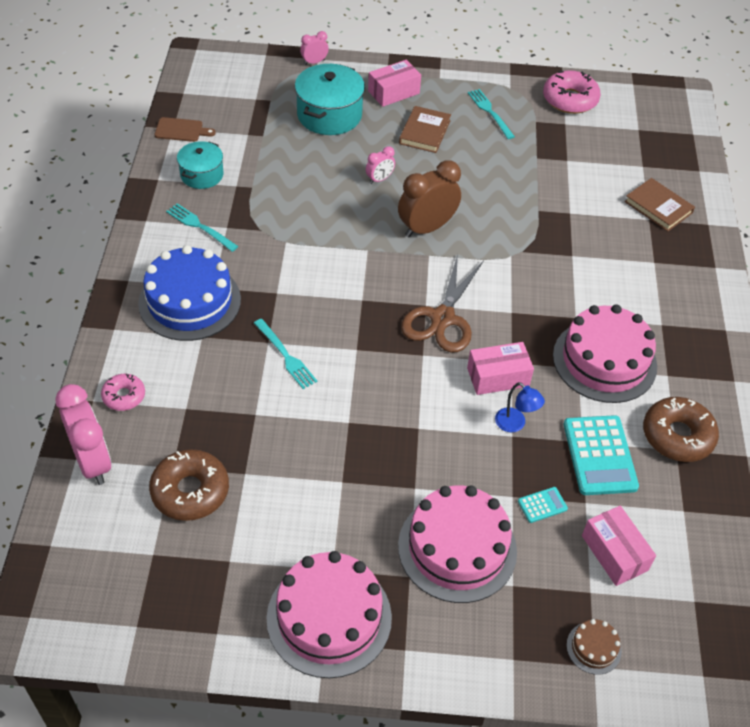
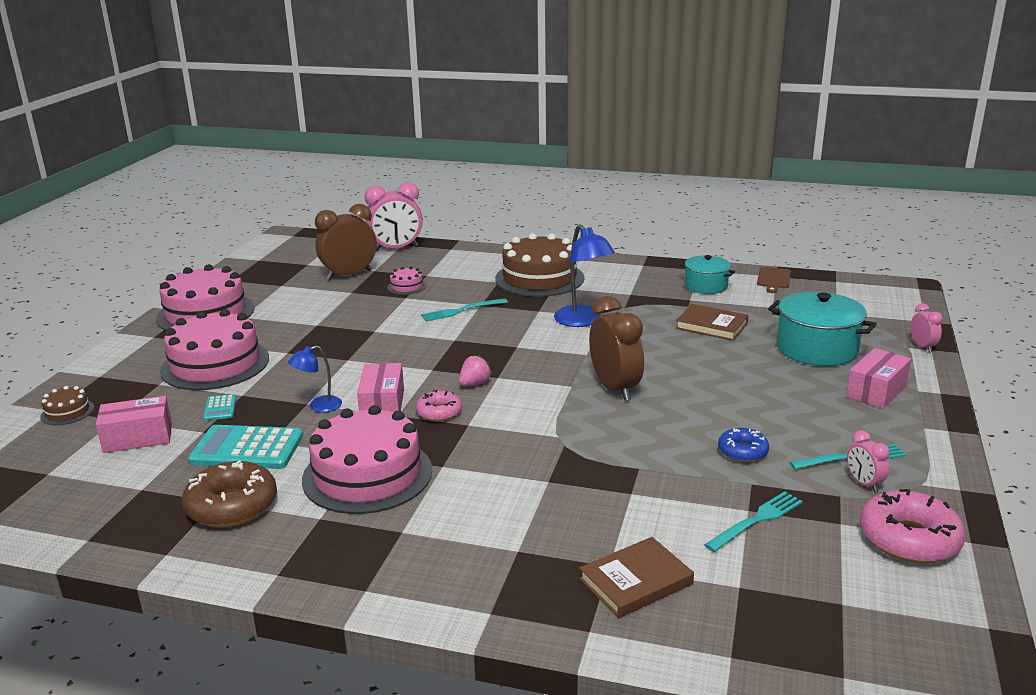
camera: 105 degrees right, 25 degrees down
(124, 396) = (449, 257): pink donut -> pink donut (439, 412)
(189, 301) = (539, 278): blue cake -> brown cake
(190, 491) = (349, 275): brown donut -> brown clock
(199, 226) = (633, 283): turquoise fork -> turquoise fork (757, 520)
(223, 420) = (406, 286): none -> pink cake
(298, 257) = (583, 321): none -> blue lamp
(379, 179) = (700, 369): pink clock -> pink clock (864, 484)
(393, 92) = (876, 391): pink box -> pink box turned 60 degrees clockwise
(424, 132) = (795, 404): brown book -> brown book (711, 326)
(442, 319) = (474, 384): brown scissors -> pink strawberry
(499, 160) = (742, 452): none -> blue donut

